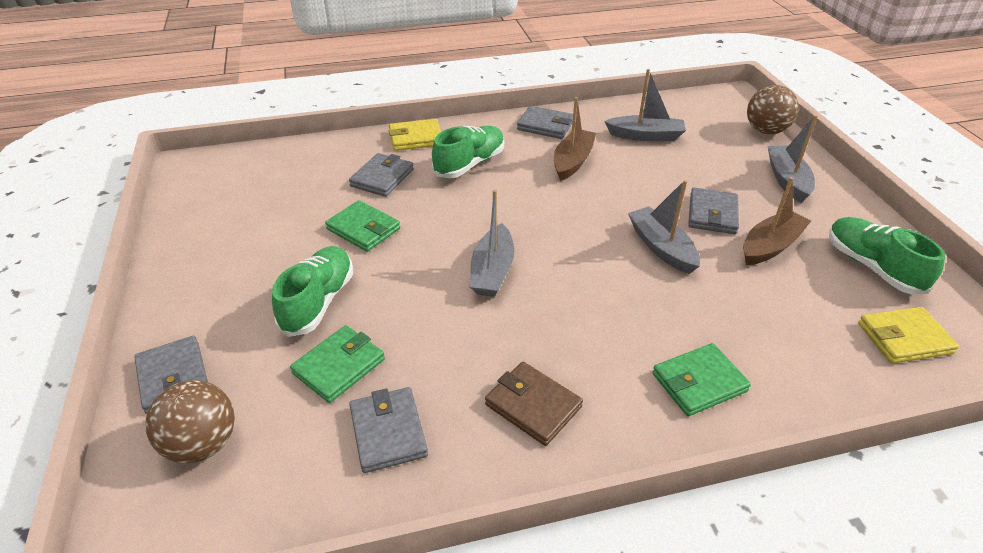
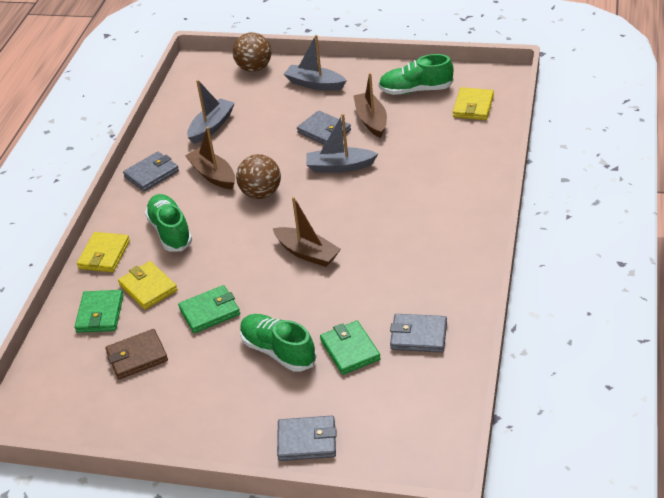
camera: 60 degrees left, 0 degrees up
(203, 444) = (378, 428): brown ball -> brown ball (261, 193)
(382, 178) = (148, 288): grey wallet -> yellow wallet
(492, 271) = (307, 253): grey boat -> brown boat
(533, 405) = (435, 267): brown wallet -> brown wallet (137, 356)
(699, 382) = (457, 195): green wallet -> green wallet (100, 314)

